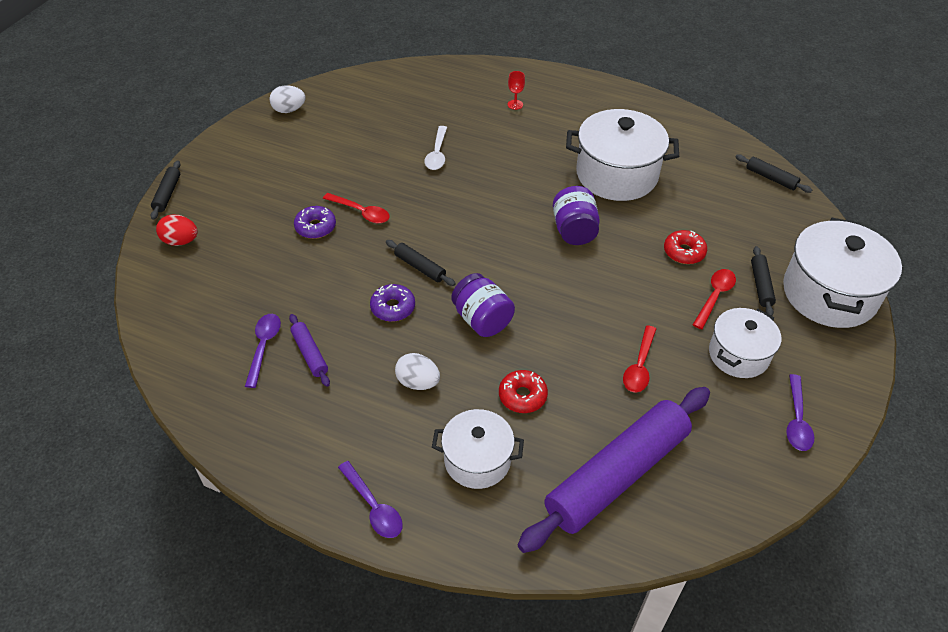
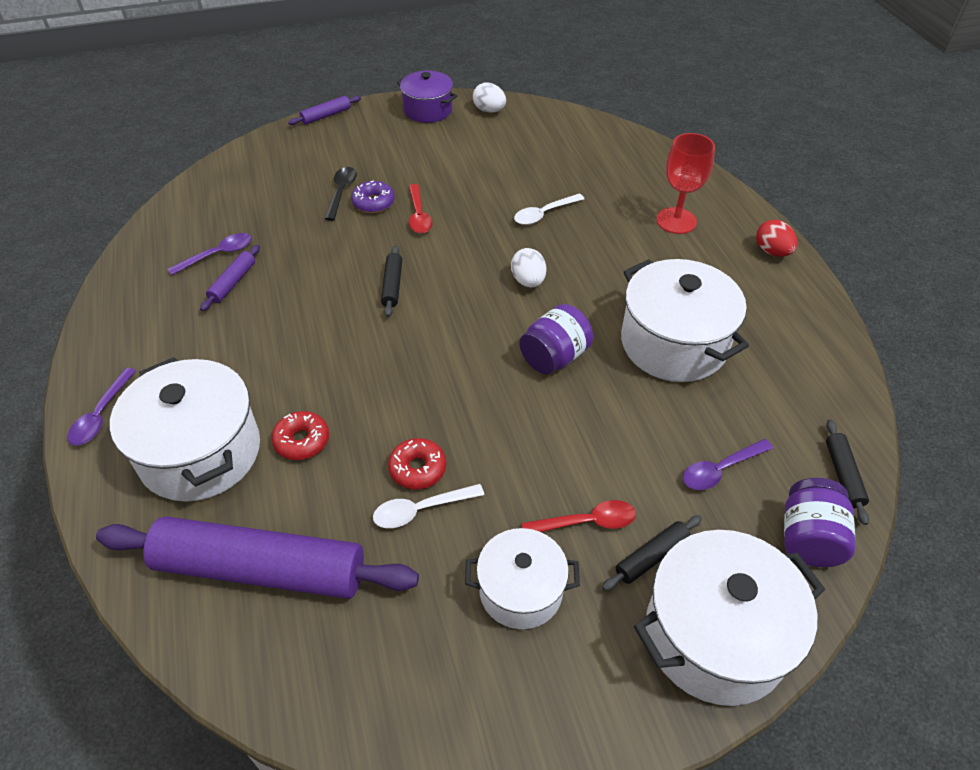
camera: 50 degrees right, 0 degrees up
(167, 194) = (326, 116): black rolling pin -> purple rolling pin
(181, 241) = (285, 151): red egg -> red egg (772, 251)
(243, 138) = (428, 110): none -> purple pot
(279, 237) = (341, 192): none -> black spoon
(393, 307) = (328, 298): purple donut -> none
(418, 382) = (257, 362): white egg -> white egg (528, 281)
(477, 460) = (200, 452): white pot -> white pot, size x1.63
(482, 320) = (369, 360): purple jar -> purple jar (808, 538)
(515, 104) = (676, 221): red goblet -> red goblet, size x2.09
(639, 366) = (421, 510): red spoon -> white spoon
(684, 252) = (624, 459): red donut -> red donut (417, 469)
(796, 420) = (473, 703): purple spoon -> purple spoon (720, 469)

